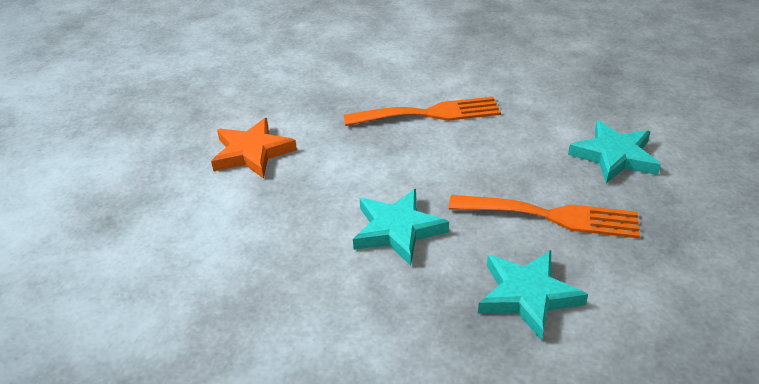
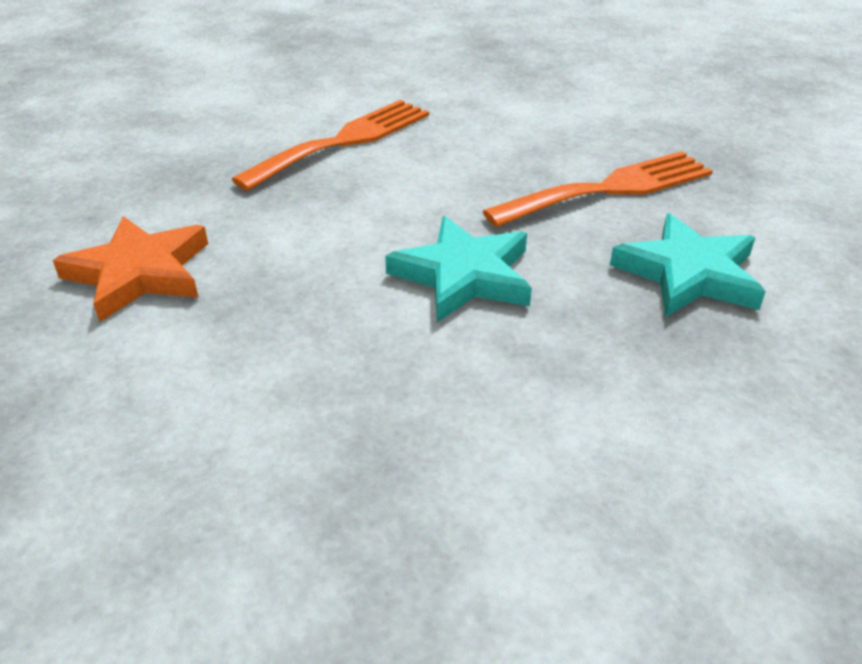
camera: 40 degrees left, 0 degrees up
(614, 156) = (593, 113): turquoise star -> none

